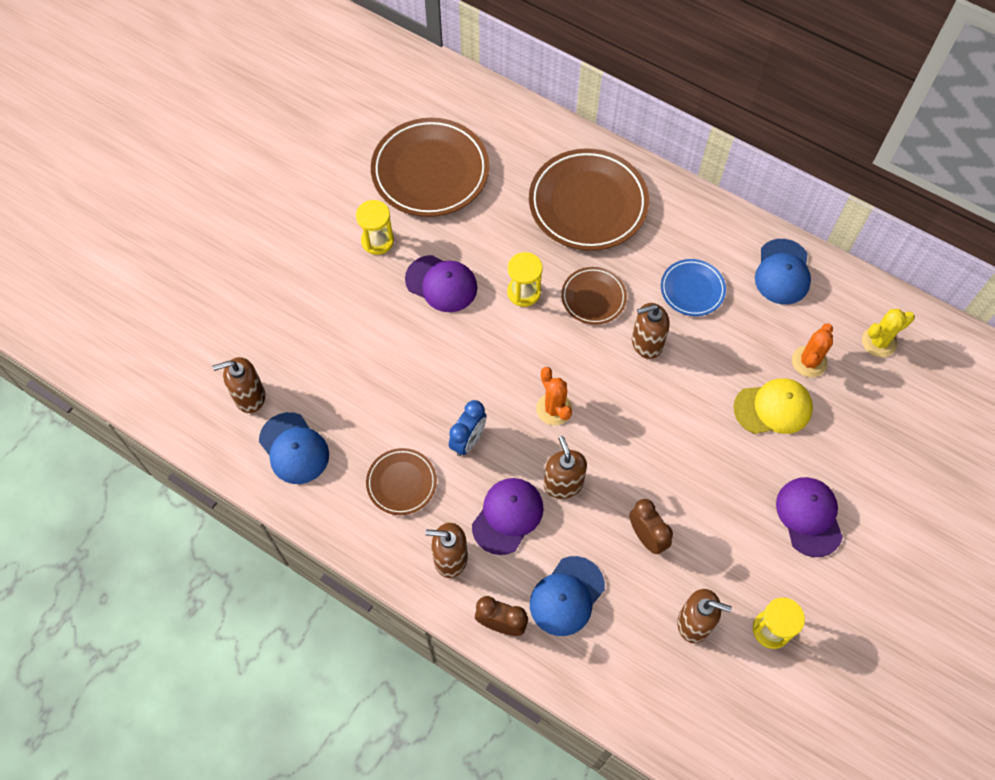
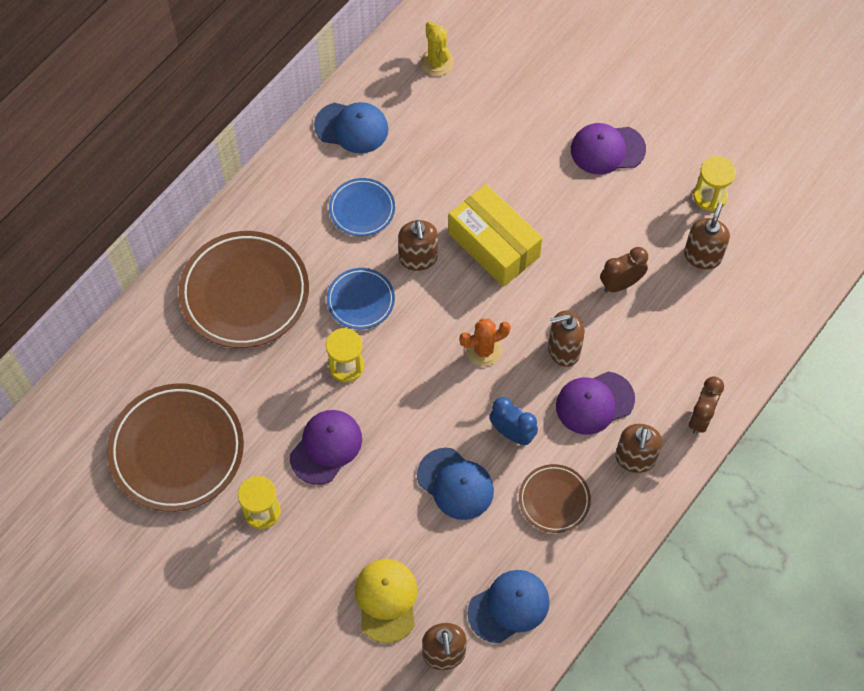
camera: 85 degrees left, 0 degrees up
(507, 516) = (594, 403): purple cap -> purple cap turned 60 degrees counterclockwise
(566, 596) = (675, 358): blue cap -> blue cap (455, 484)
(593, 297) = (360, 300): brown plate -> blue plate
(672, 410) = (493, 245): none -> yellow box
(773, 408) = (498, 160): yellow cap -> yellow cap (386, 600)
(809, 362) = (452, 122): orange cactus -> none

